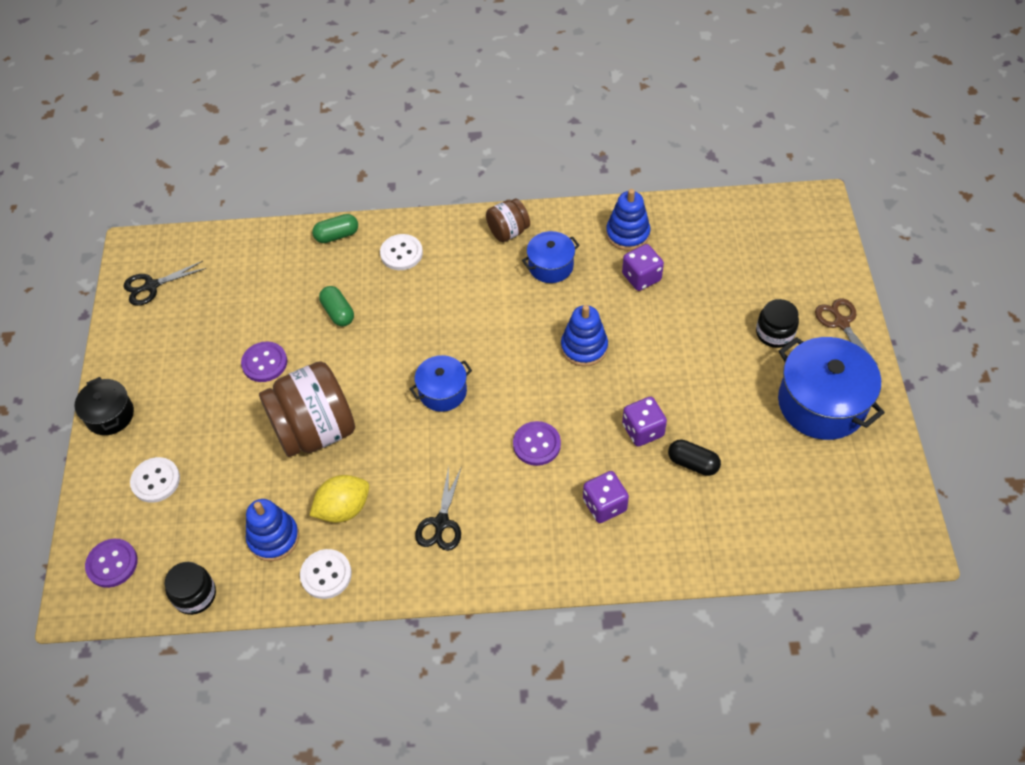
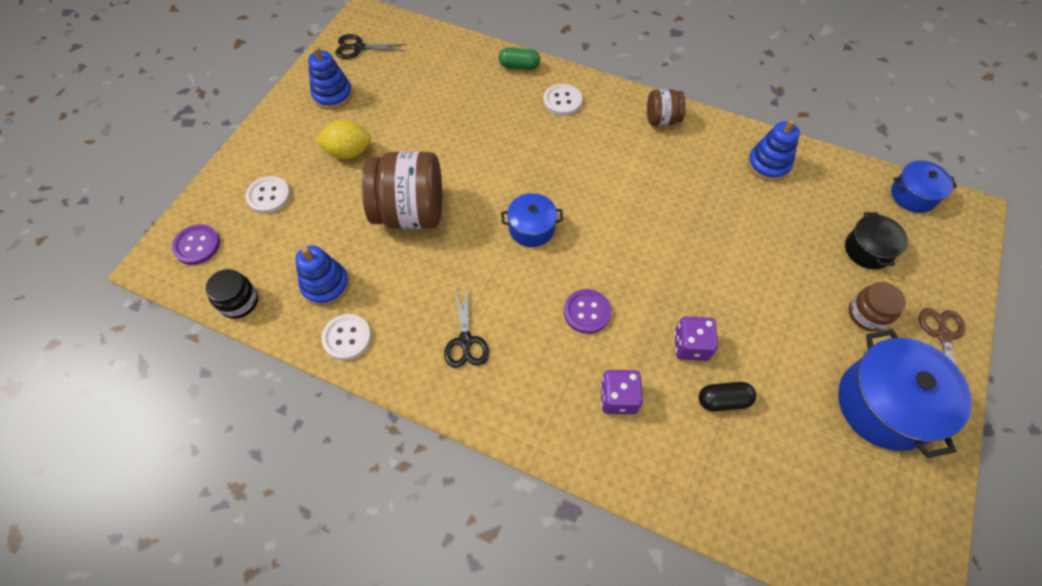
camera: 25 degrees right, 5 degrees up
(110, 415) = (269, 130): black pot -> black pot (867, 250)
(264, 363) = (404, 141): purple button -> none
(338, 312) = (484, 126): green capsule -> none
(343, 508) = (394, 288): yellow lemon -> yellow lemon (348, 152)
(441, 523) = (465, 341): black scissors -> black scissors turned 45 degrees counterclockwise
(550, 266) = (683, 163): blue pot -> blue pot (913, 195)
(584, 347) = (676, 246): blue stacking toy -> blue stacking toy (332, 95)
(641, 277) = (761, 207): purple dice -> none
(693, 463) = (723, 400): black capsule -> black capsule turned 60 degrees counterclockwise
(774, 333) = (867, 314): black jar -> brown jar

